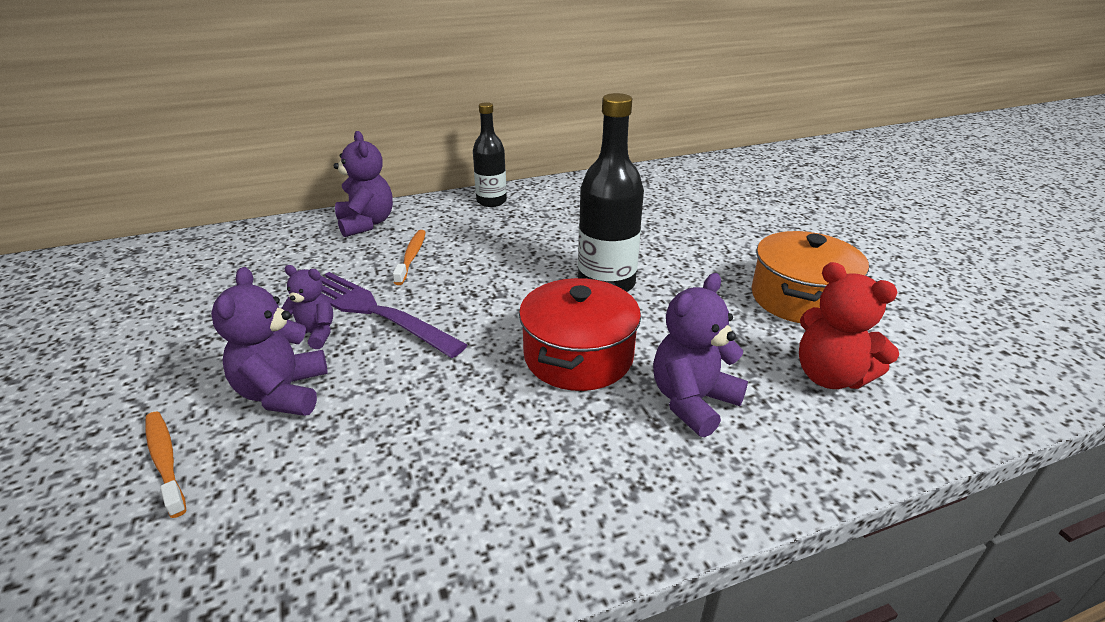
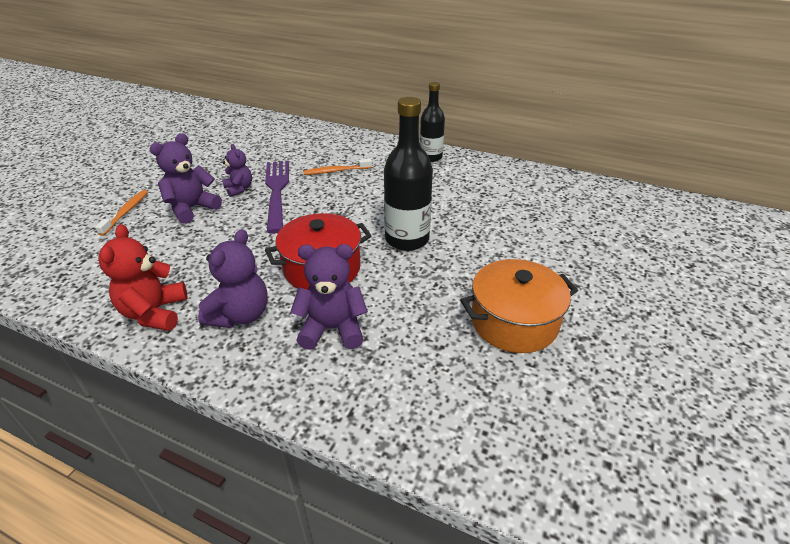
camera: 45 degrees right, 5 degrees up
(366, 224) = (346, 142): purple teddy bear -> purple teddy bear (240, 315)
(411, 257) = (336, 171): orange toothbrush -> orange toothbrush turned 150 degrees counterclockwise
(830, 376) = (435, 375): red teddy bear -> red teddy bear (155, 313)

